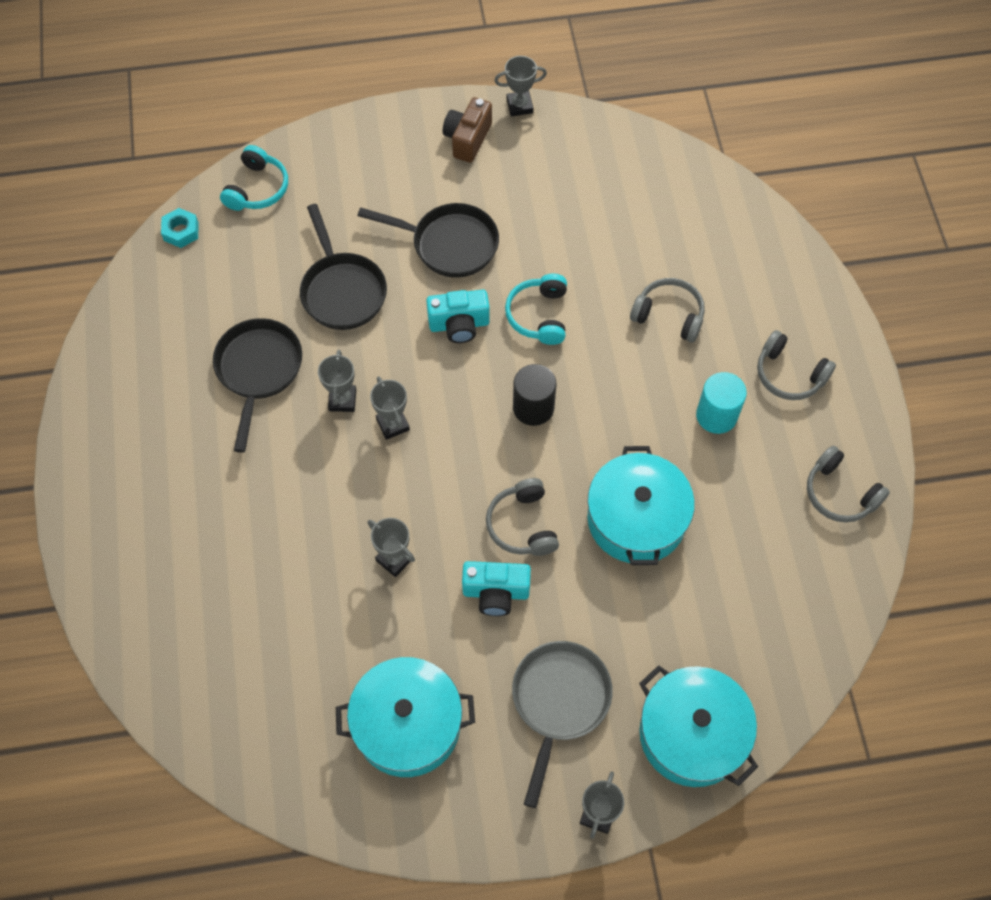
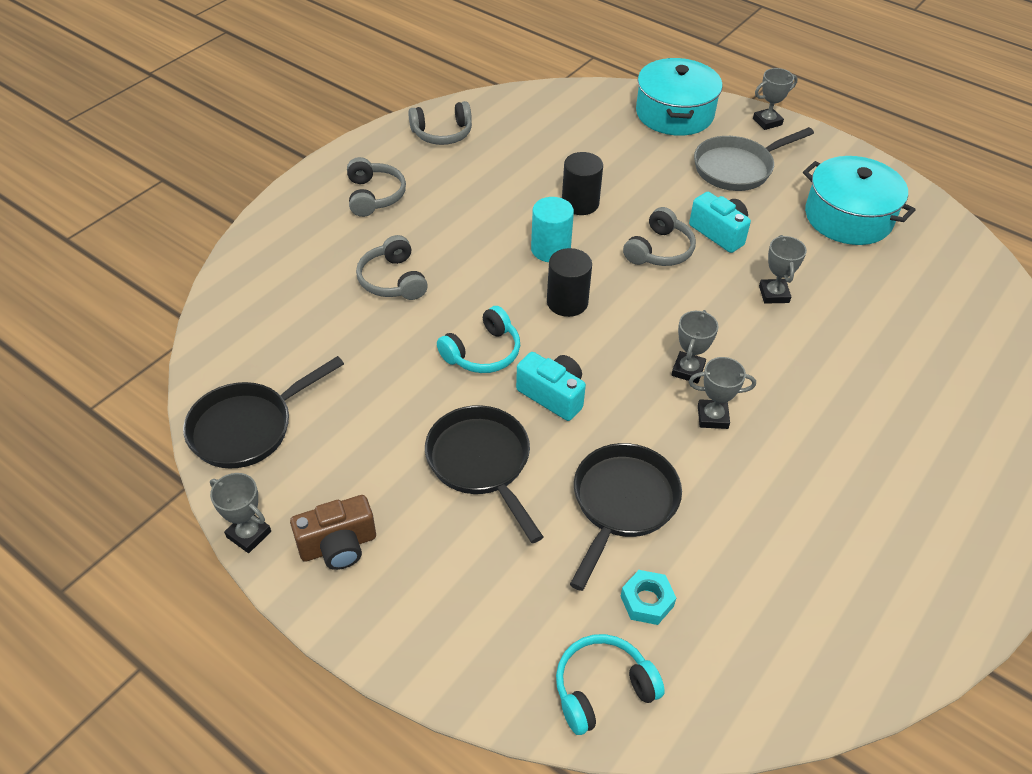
camera: 135 degrees left, 15 degrees down
(181, 231) = (733, 713): turquoise nut -> turquoise nut (647, 601)
(258, 371) = (768, 497): black pan -> black pan (248, 427)
(342, 400) = (712, 417): grey trophy -> grey trophy turned 45 degrees clockwise
(636, 519) = (580, 203): turquoise pot -> black cylinder
(716, 415) = (452, 211): turquoise cylinder -> turquoise cylinder (550, 249)
(840, 493) = (442, 133): grey headphones -> grey headphones turned 75 degrees clockwise

